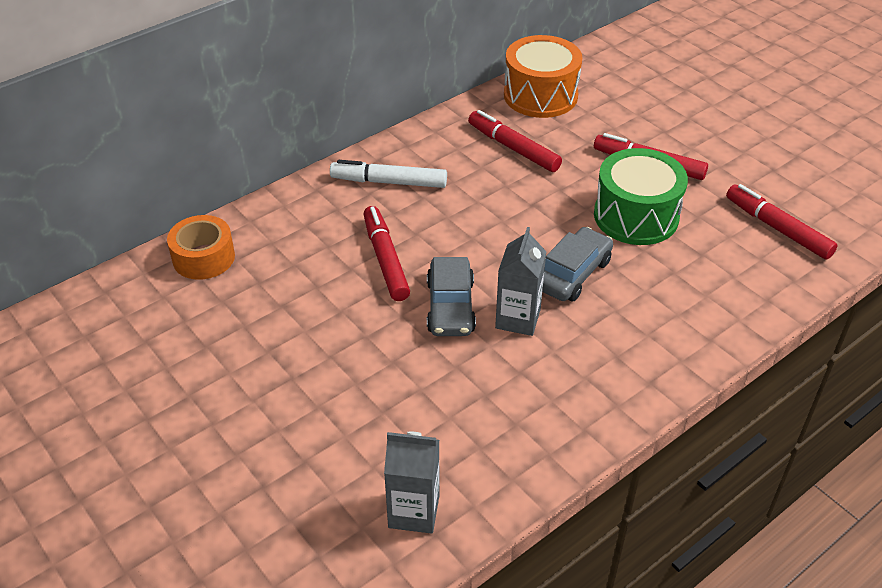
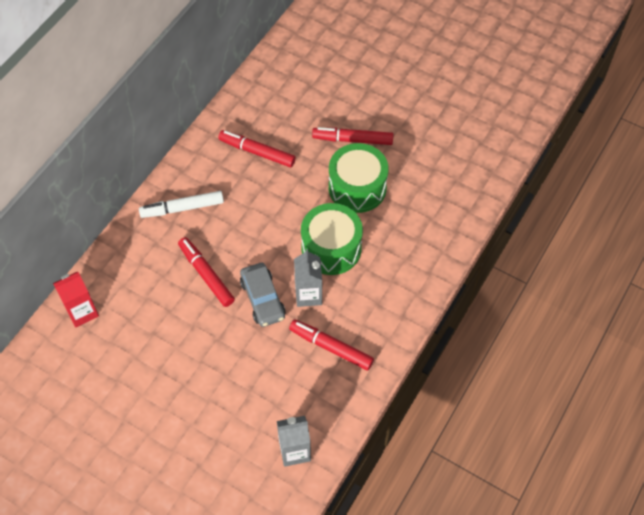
camera: 20 degrees left, 15 degrees up
(203, 257) = (82, 312): orange tape -> red carton
(540, 95) = (259, 97): orange drum -> none
(572, 274) = (331, 248): grey car -> green drum
(777, 228) = (449, 171): red marker -> red marker (331, 347)

